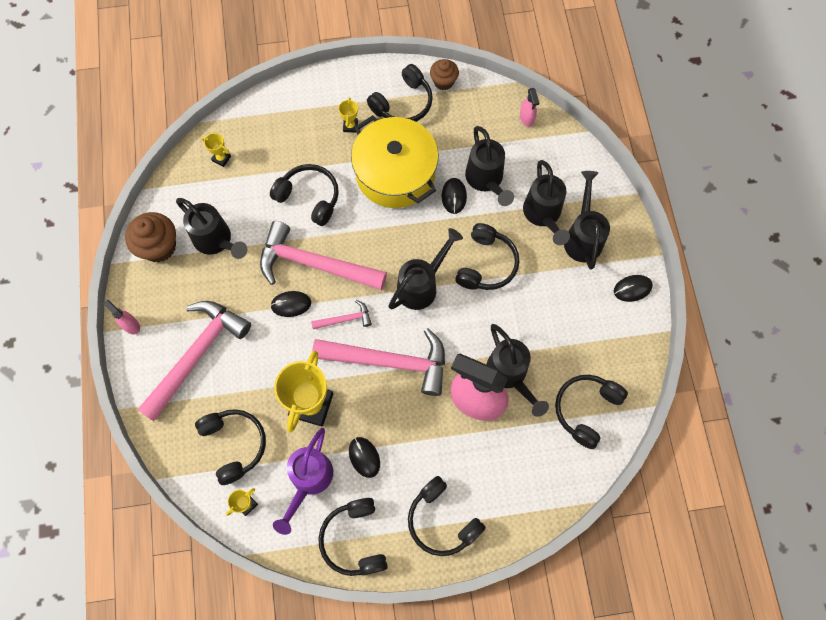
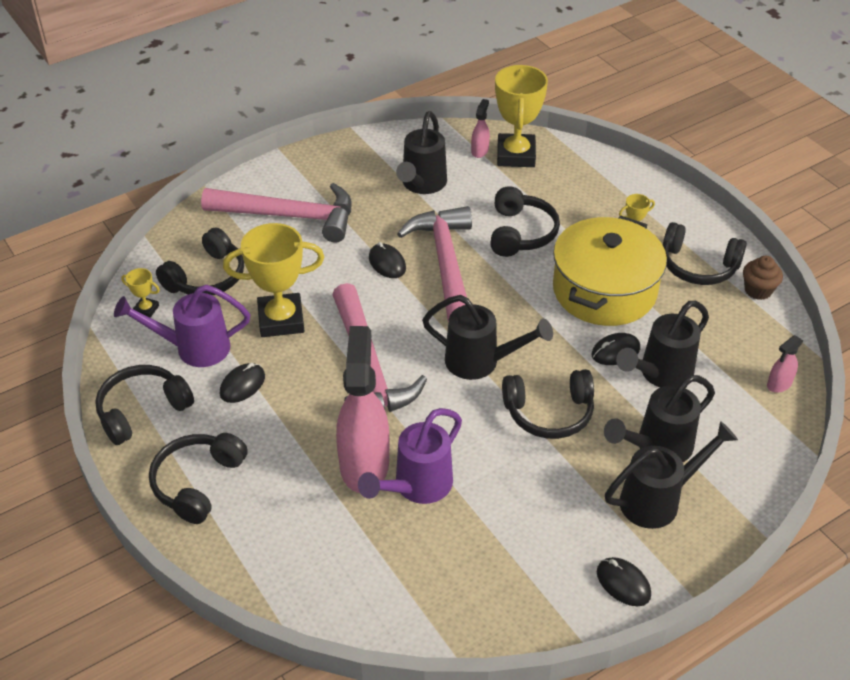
camera: 65 degrees right, 25 degrees down
(130, 325) = (294, 161): pink spray bottle -> pink spray bottle (480, 151)
(159, 247) = (388, 149): brown cupcake -> none
(221, 158) = (516, 155): yellow trophy -> yellow trophy, size x2.27
(345, 319) = (397, 312): pink hammer -> none
(510, 376) = (416, 487): black watering can -> purple watering can
(586, 409) = (415, 586): black headphones -> none

